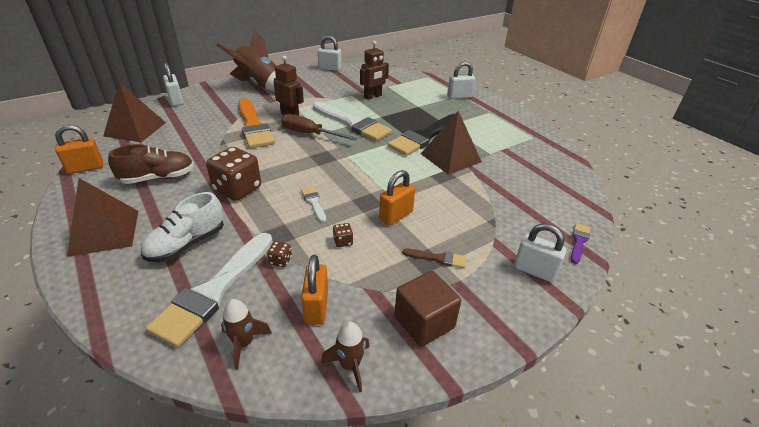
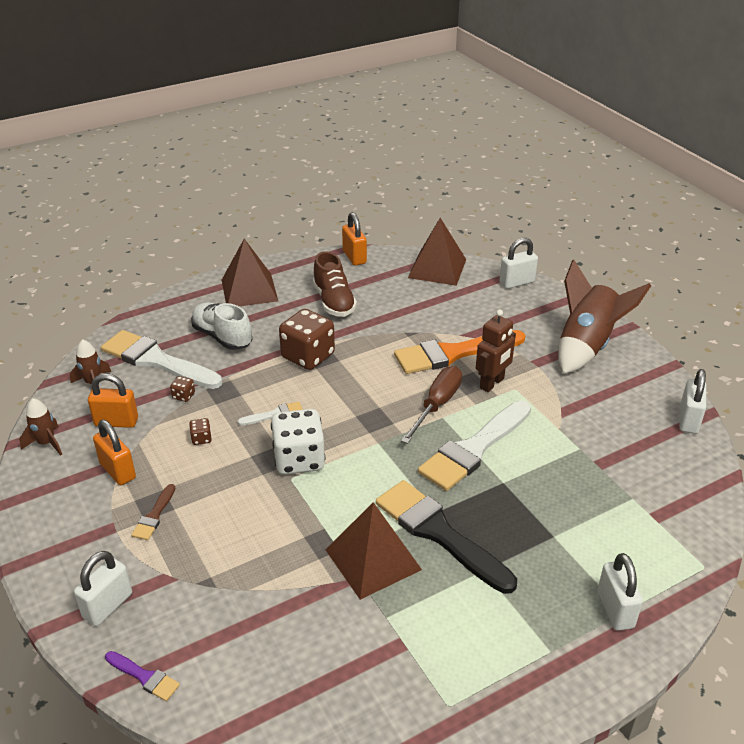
camera: 95 degrees right, 0 degrees up
(366, 188) = (299, 459): none -> white dice
(373, 96) = (580, 475): brown robot -> none
(396, 215) = (238, 484): orange padlock -> orange padlock (118, 471)
(424, 322) = (71, 494): brown cube -> none

